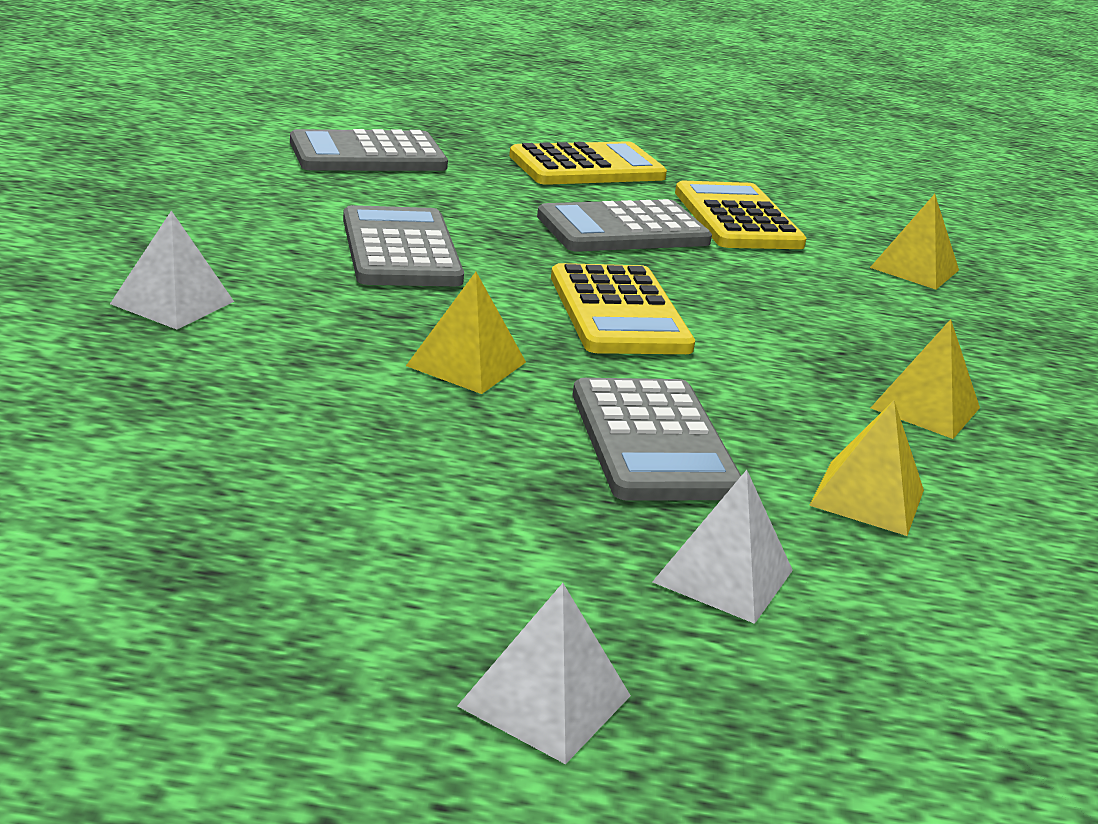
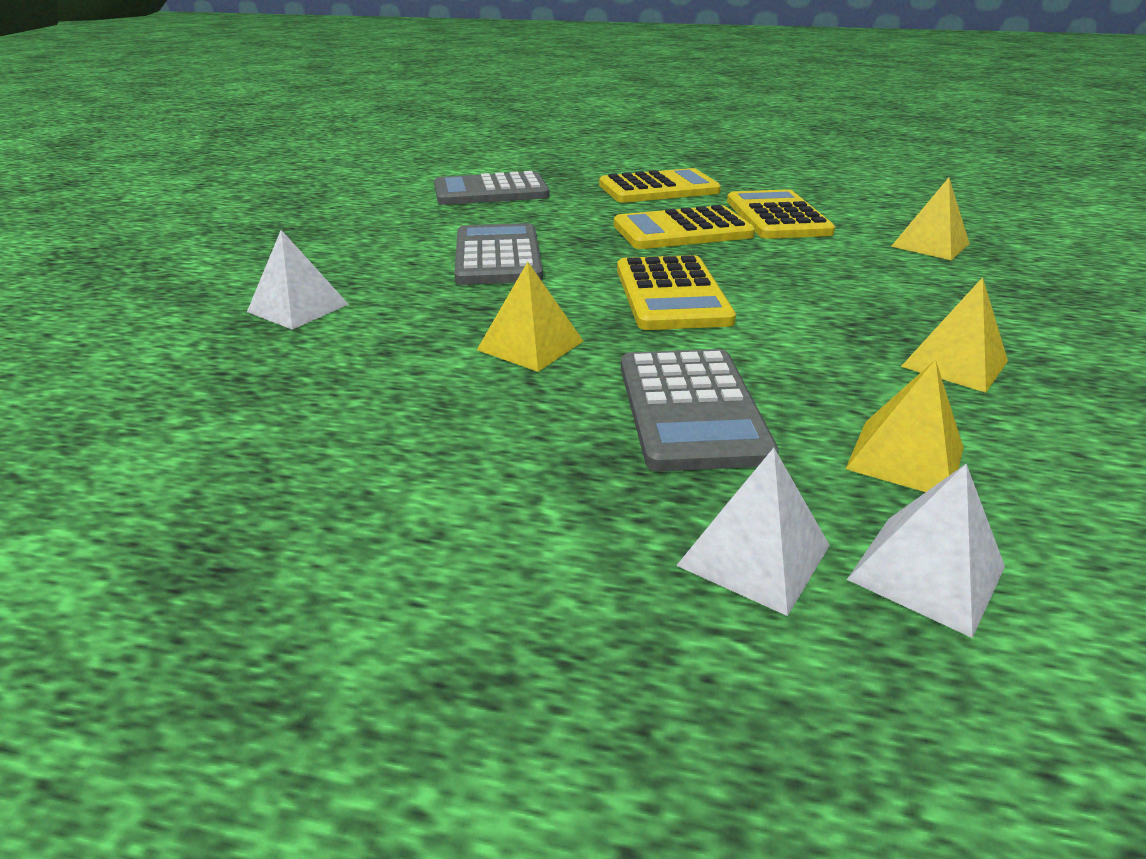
camera: 10 degrees right, 5 degrees up
(545, 700) = (534, 733): white pyramid -> white pyramid (926, 572)
(623, 229) = (682, 230): grey calculator -> yellow calculator

